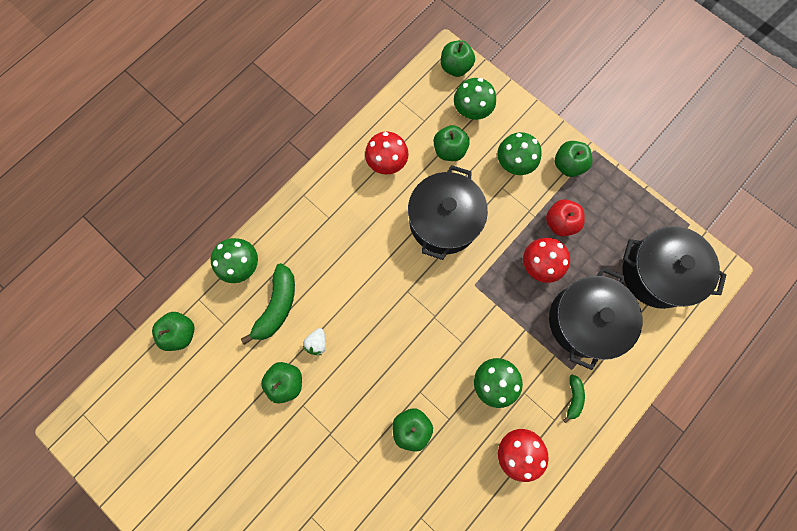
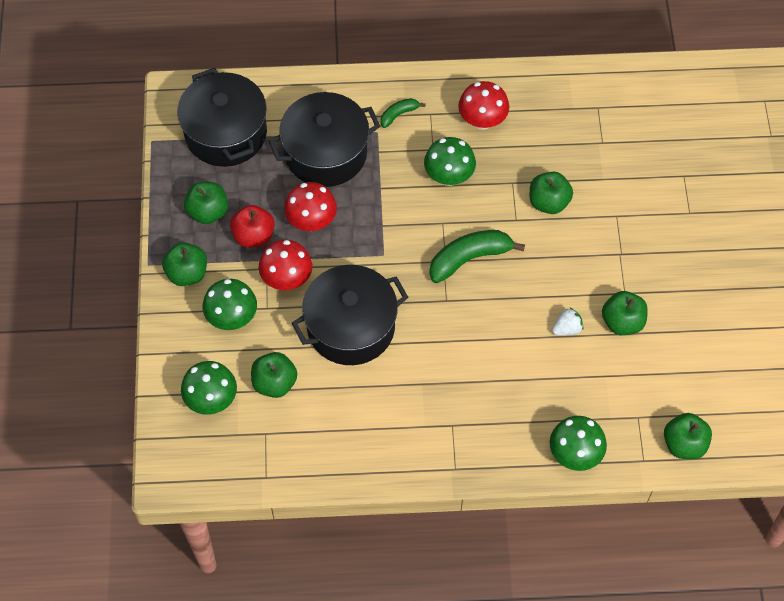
camera: 135 degrees left, 15 degrees down
(277, 306) = (574, 390): green banana -> green banana (469, 259)
(387, 163) = (345, 425): red mushroom -> red mushroom (287, 279)
(455, 67) = (174, 457): green apple -> green apple (208, 212)

